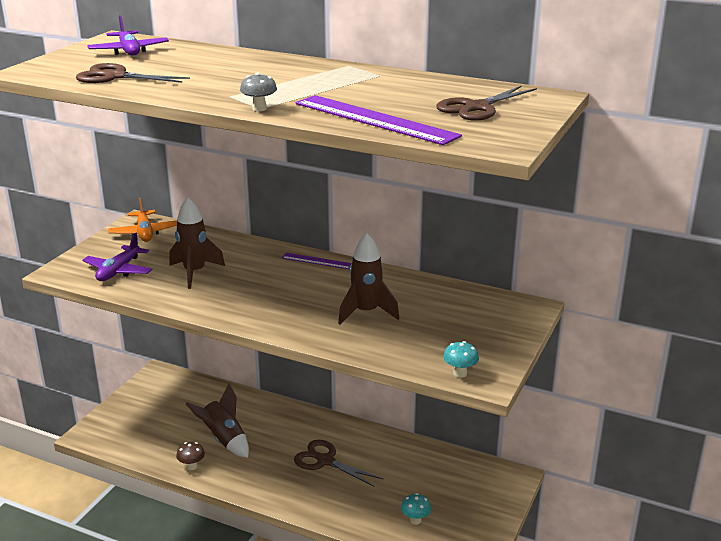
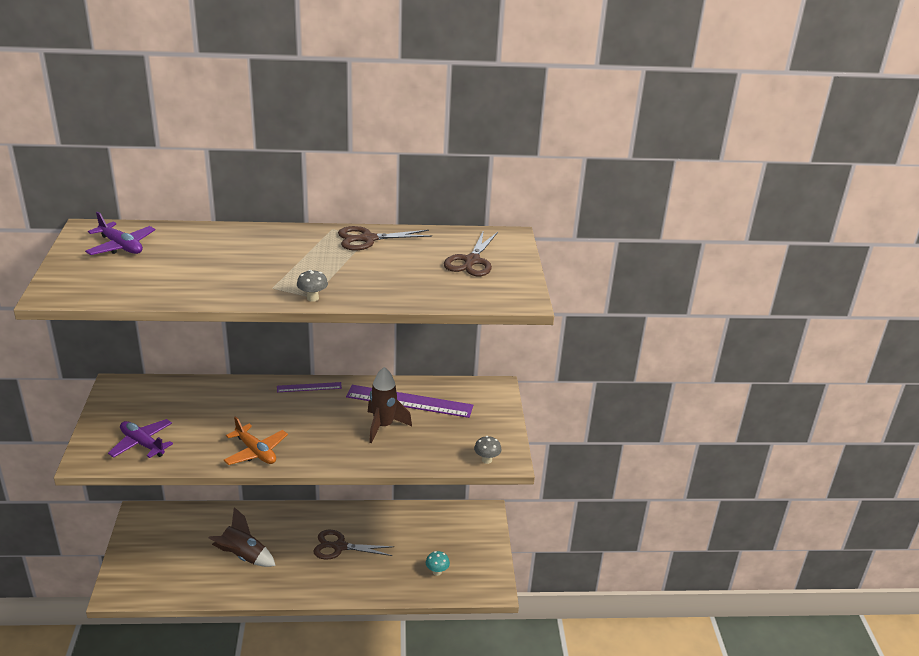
camera: 30 degrees left, 5 degrees up
(115, 77) = (146, 284): brown scissors -> brown scissors (368, 239)
(118, 271) = (142, 444): purple plane -> purple plane turned 135 degrees clockwise
(144, 233) = (132, 397): orange plane -> orange plane (256, 452)
(191, 466) = (231, 589): brown mushroom -> none
(194, 272) = (213, 427): brown rocket -> none
(375, 119) = (411, 290): purple ruler -> purple ruler (409, 401)
(460, 373) = (486, 460): turquoise mushroom -> grey mushroom

